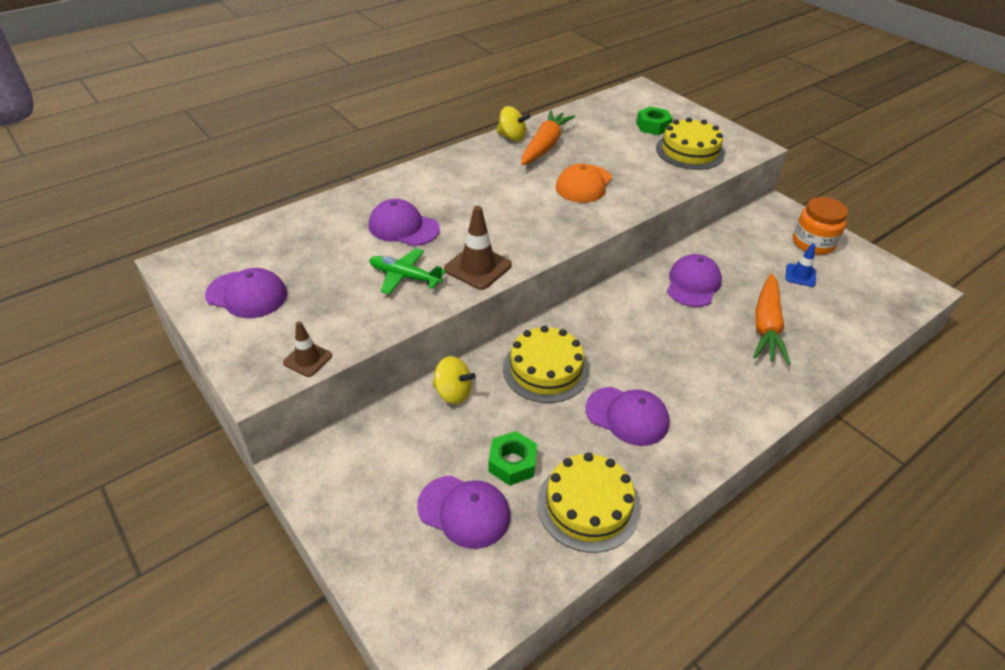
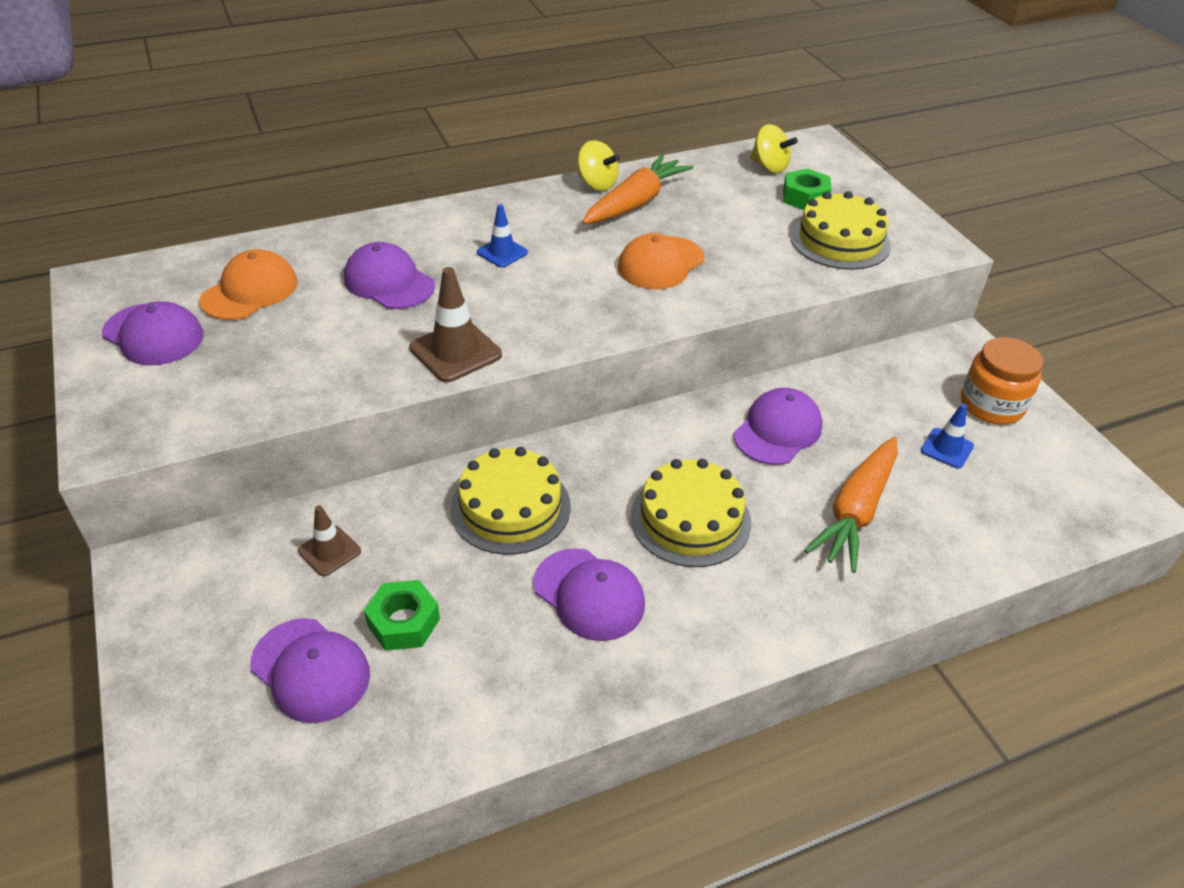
camera: 15 degrees right, 0 degrees up
(304, 250) = (250, 291): none -> orange cap
(307, 359) = (181, 429): brown traffic cone -> brown traffic cone (329, 551)
(405, 277) = (356, 347): green plane -> none
(453, 393) = (374, 513): yellow spinning top -> yellow spinning top (769, 167)
(472, 194) = (502, 252): none -> blue traffic cone
(588, 505) = (474, 702): yellow cake -> yellow cake (690, 519)

